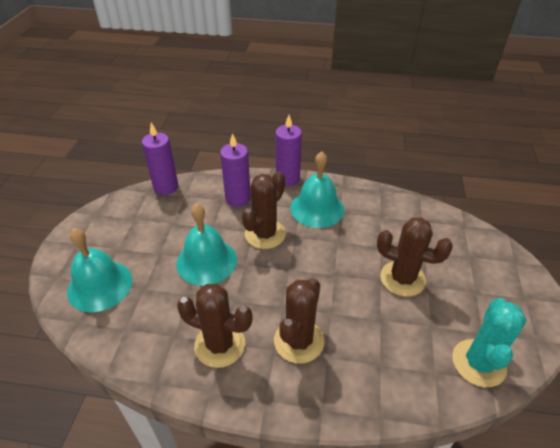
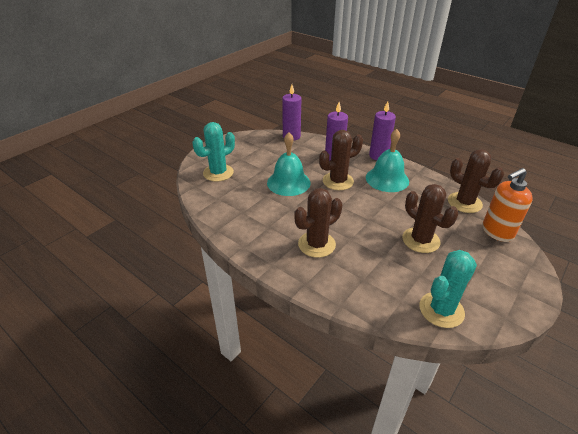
camera: 30 degrees right, 5 degrees down
(100, 285) = (218, 173): turquoise bell -> turquoise cactus
(220, 345) = (265, 227): brown cactus -> brown cactus (464, 203)
(462, 233) = (497, 232): none -> orange soap dispenser

